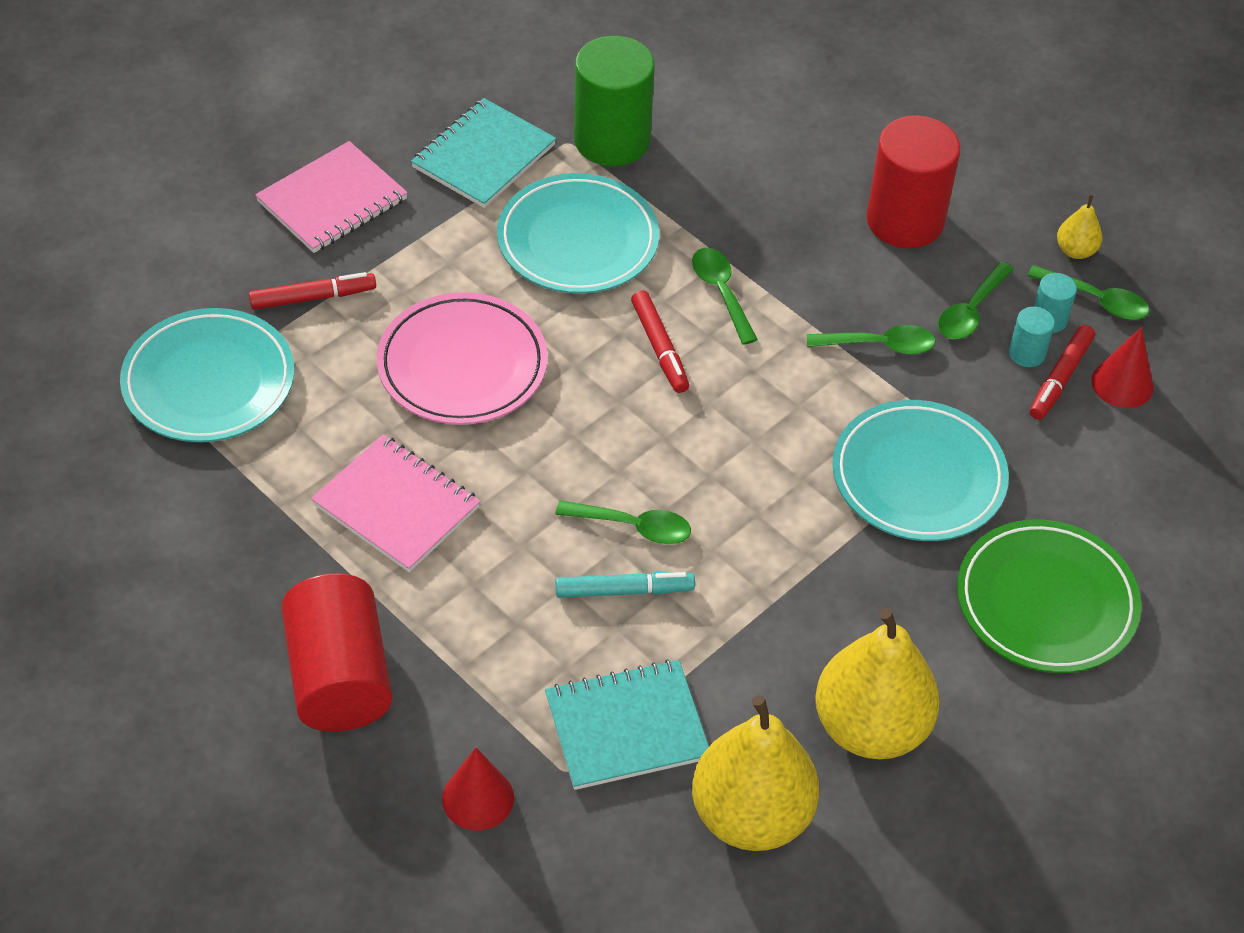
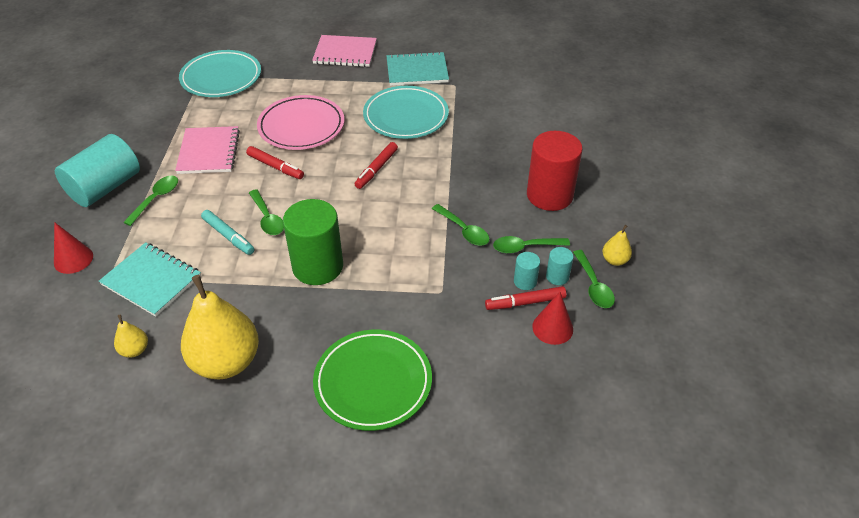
camera: 50 degrees right, 5 degrees down
(313, 297) = (291, 75): red marker -> red marker (275, 167)
(339, 677) = (105, 187): red cylinder -> turquoise cylinder
(612, 140) = (472, 94): green cylinder -> green cylinder (317, 266)
(721, 292) = (430, 168): green spoon -> green spoon (156, 199)
(751, 815) = (135, 350): yellow pear -> yellow pear, size x0.44
(918, 477) = (400, 289): turquoise plate -> none

